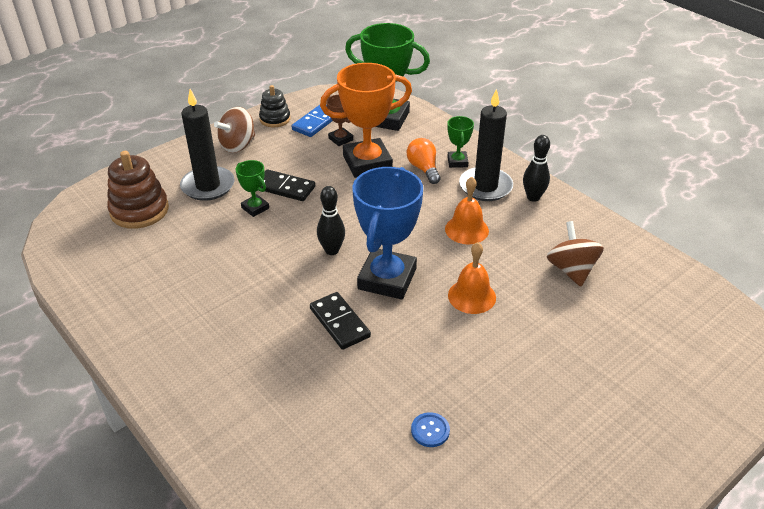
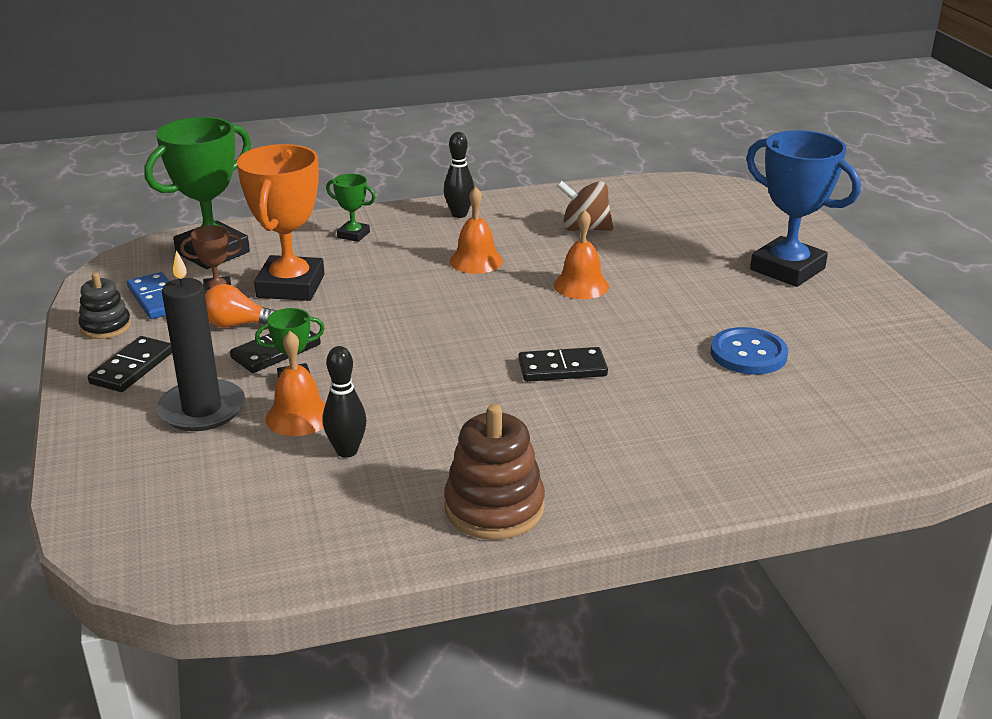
camera: 65 degrees left, 10 degrees down
(139, 210) = (193, 479): brown stacking toy -> brown stacking toy (494, 508)
(218, 224) = (299, 416): none -> orange bell
(238, 145) = (132, 367): brown spinning top -> black domino
(332, 250) = (434, 346): black bowling pin -> black bowling pin (347, 451)
(387, 279) = (515, 324): blue trophy -> blue trophy (787, 269)
(423, 169) = (343, 256): orange light bulb -> orange light bulb (237, 325)
(430, 430) = (748, 354): blue button -> blue button, size x1.82
(485, 187) = (415, 232): black candle -> none

